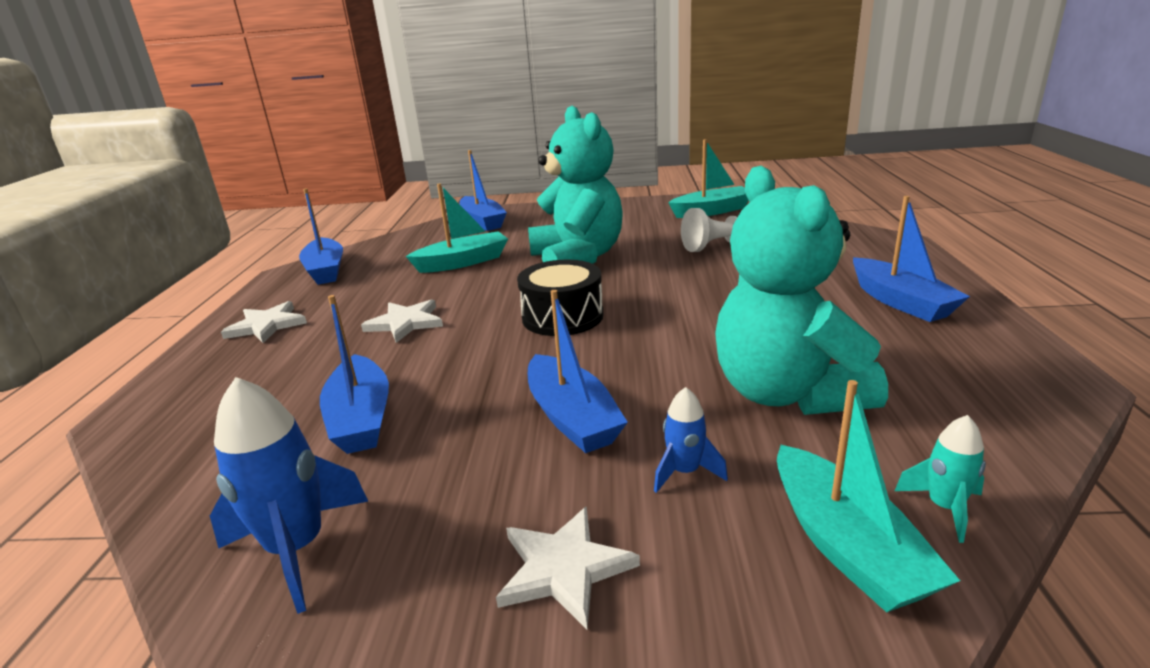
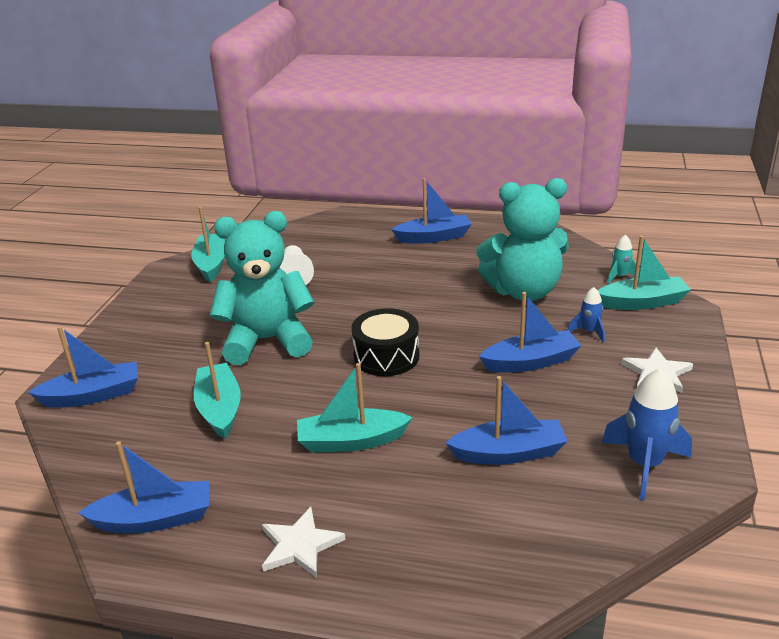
camera: 80 degrees left, 5 degrees up
(405, 323) = (351, 441): white star -> turquoise boat

